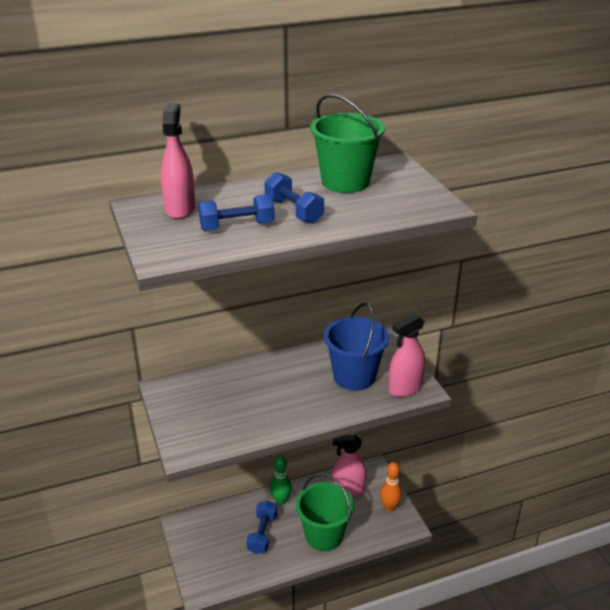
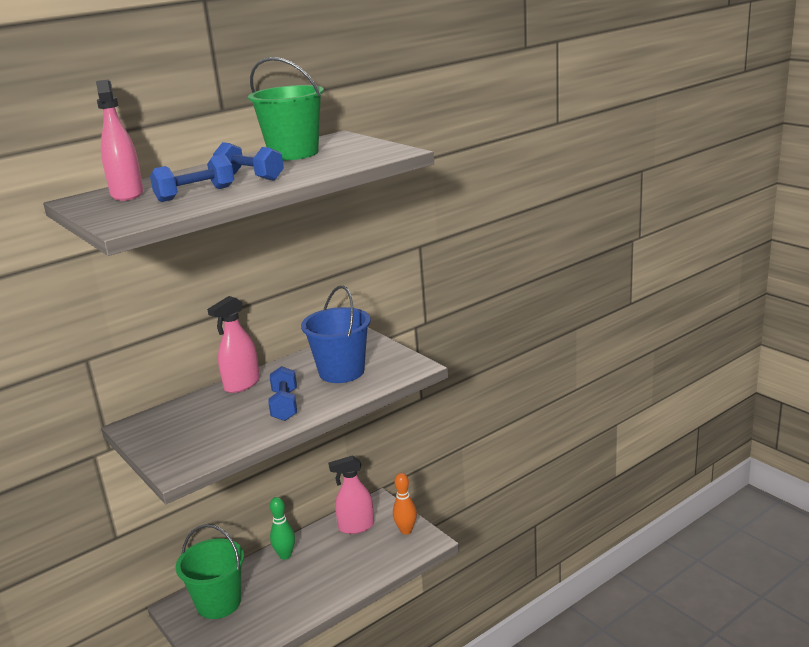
camera: 15 degrees left, 10 degrees down
(262, 534) = (274, 591): blue dumbbell -> blue dumbbell (285, 405)
(324, 535) = (344, 574): green bucket -> green bucket (219, 603)
(405, 388) = (397, 369): pink spray bottle -> pink spray bottle (242, 384)

